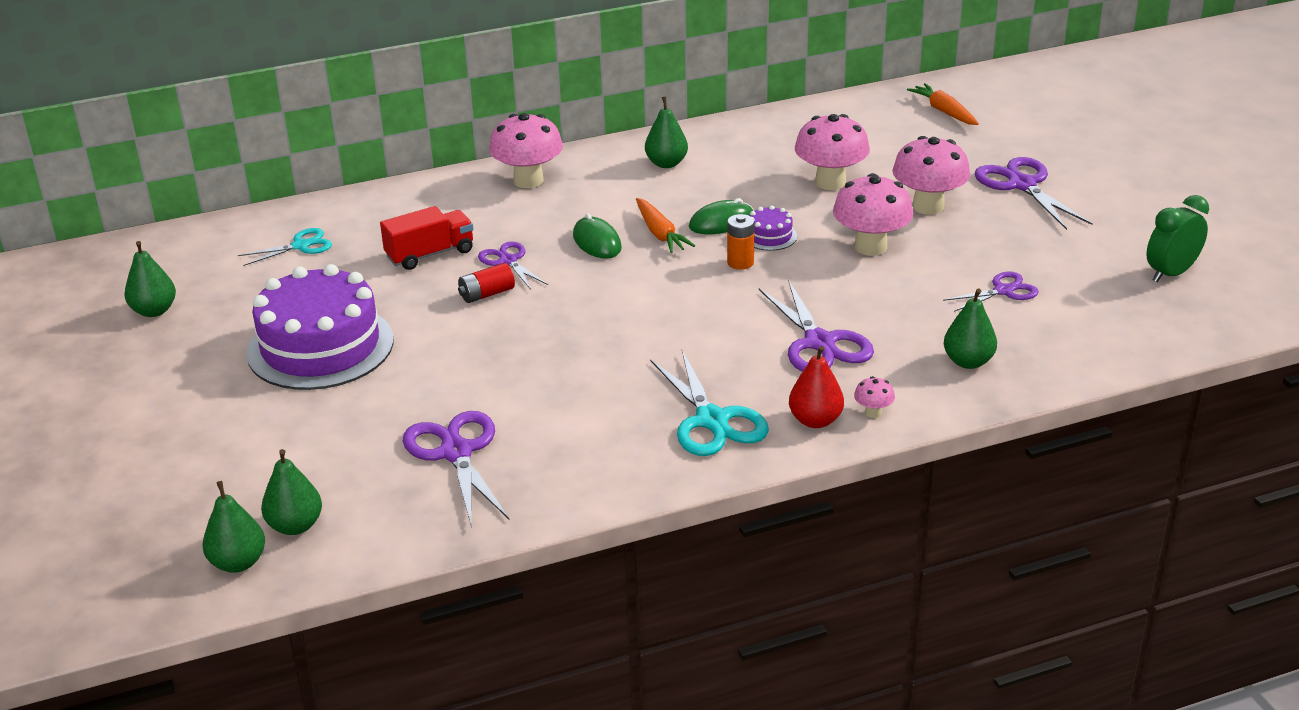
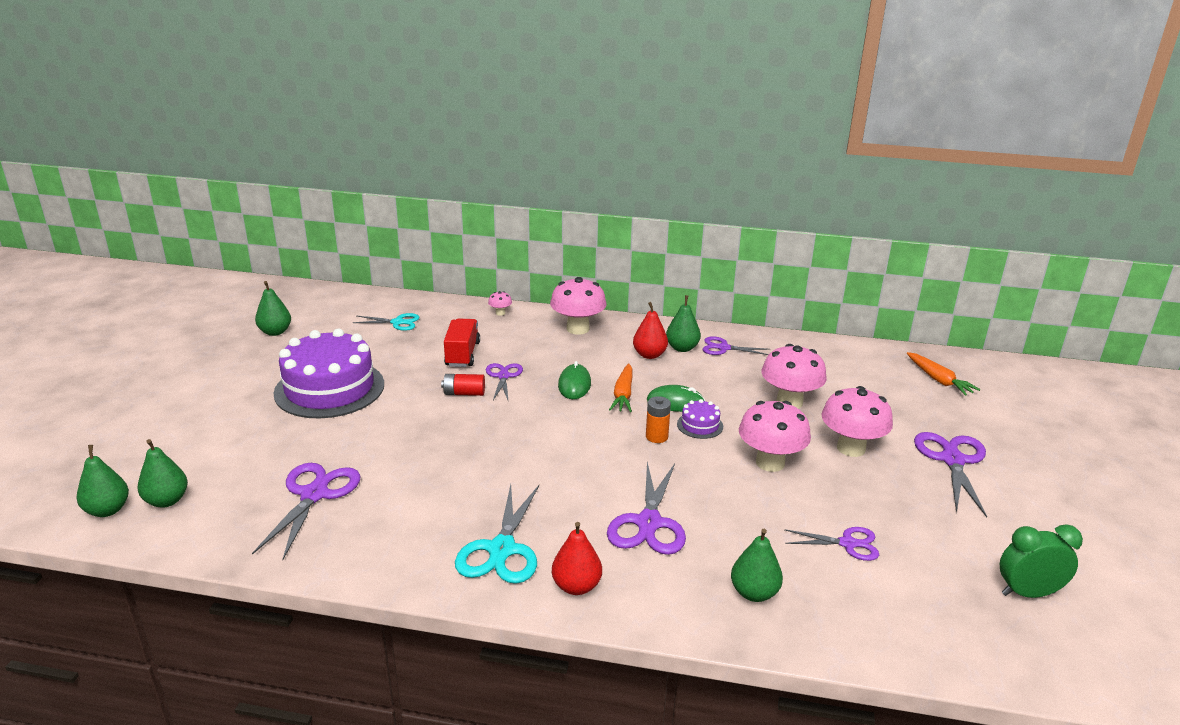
camera: 30 degrees right, 5 degrees down
(430, 254) = (462, 354): red truck -> red truck turned 90 degrees counterclockwise
(640, 182) = (649, 355): none -> red pear
(709, 149) = (723, 348): none -> purple scissors
(873, 412) = (628, 601): pink mushroom -> pink mushroom (500, 313)
(944, 111) = (938, 380): orange carrot -> orange carrot turned 150 degrees clockwise

